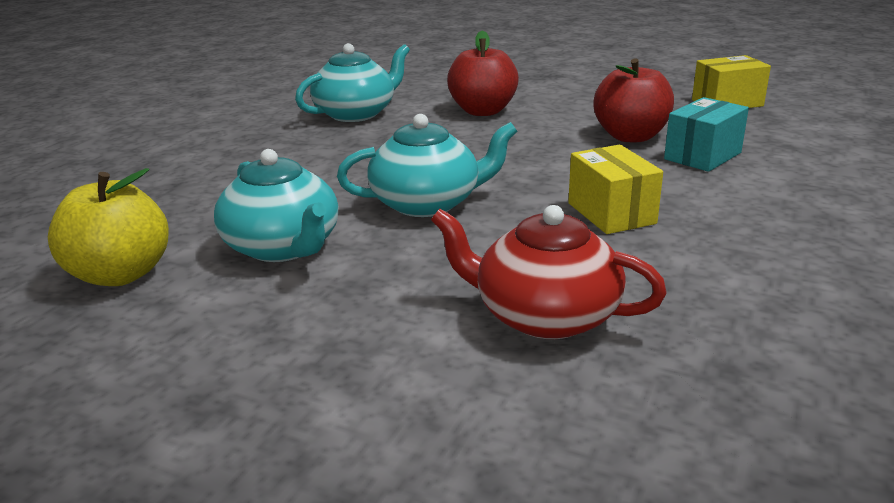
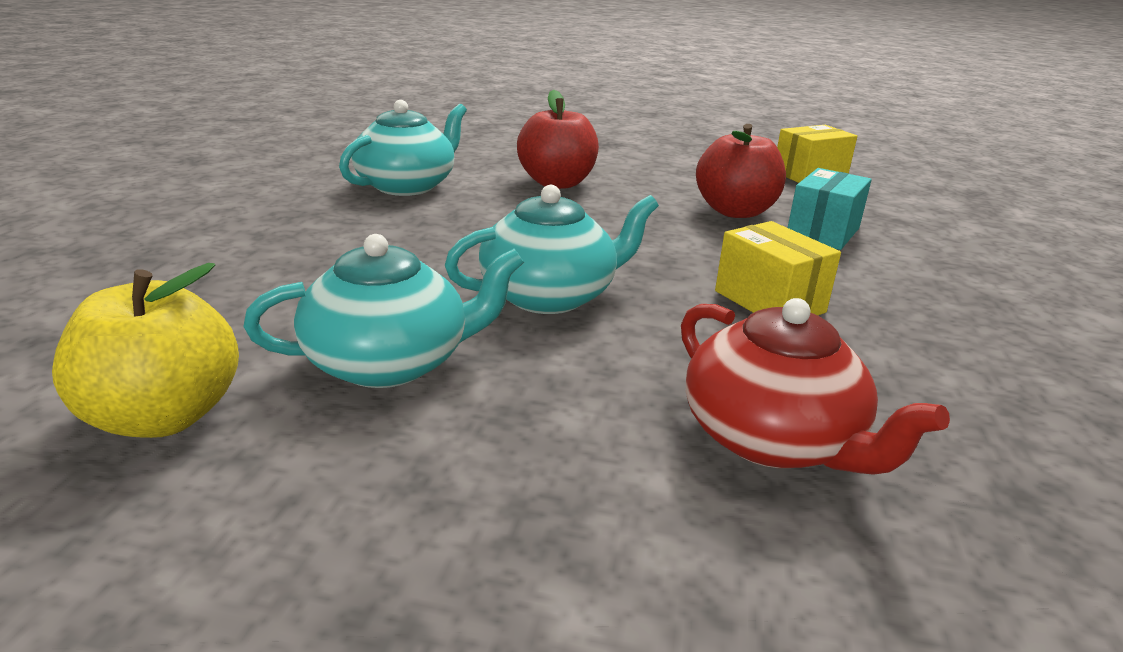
camera: 15 degrees left, 0 degrees up
(283, 247) = (390, 363): turquoise teapot -> turquoise teapot turned 60 degrees counterclockwise
(544, 315) = (772, 439): red teapot -> red teapot turned 135 degrees counterclockwise

